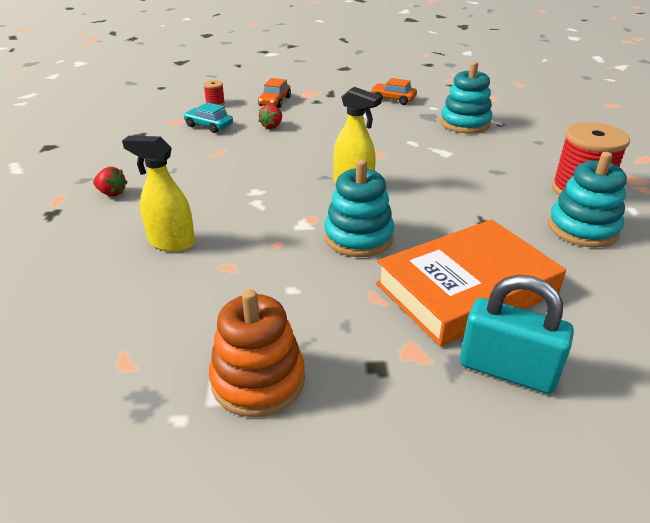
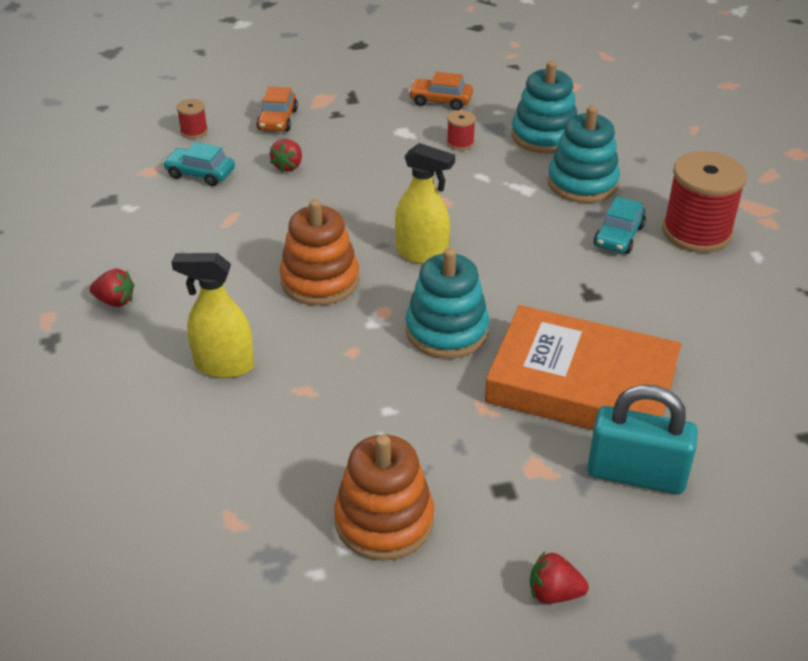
camera: 10 degrees left, 5 degrees up
(269, 194) = (320, 281): none -> orange stacking toy
(401, 122) = (460, 143): none -> red spool
(405, 475) = (554, 593): none -> red strawberry
(466, 288) = (581, 384): orange book -> orange book turned 60 degrees clockwise
(514, 187) = (618, 236): none -> turquoise car
(583, 228) = (702, 288): turquoise stacking toy -> turquoise stacking toy (582, 183)

